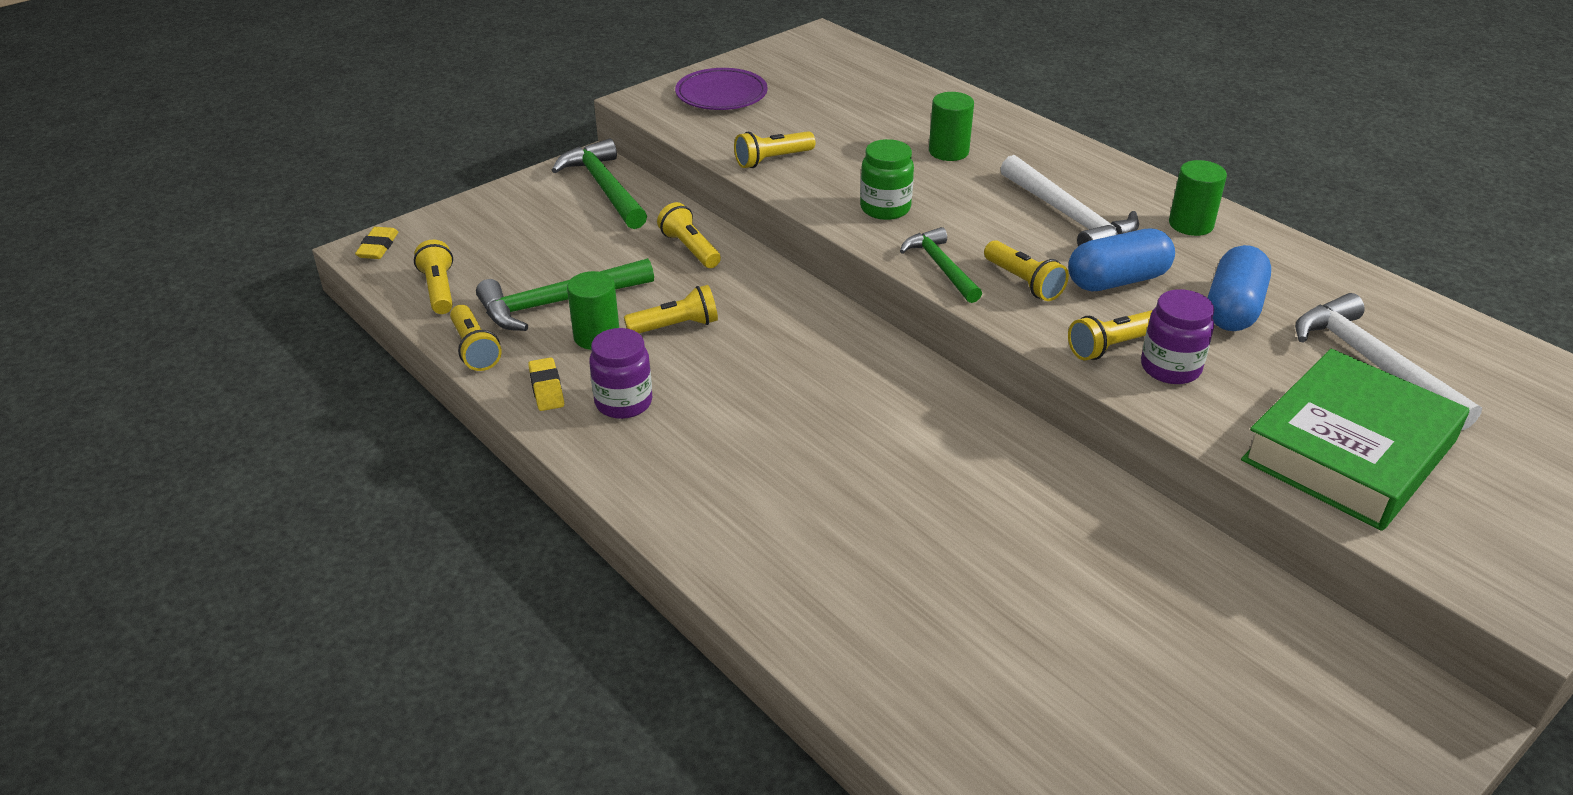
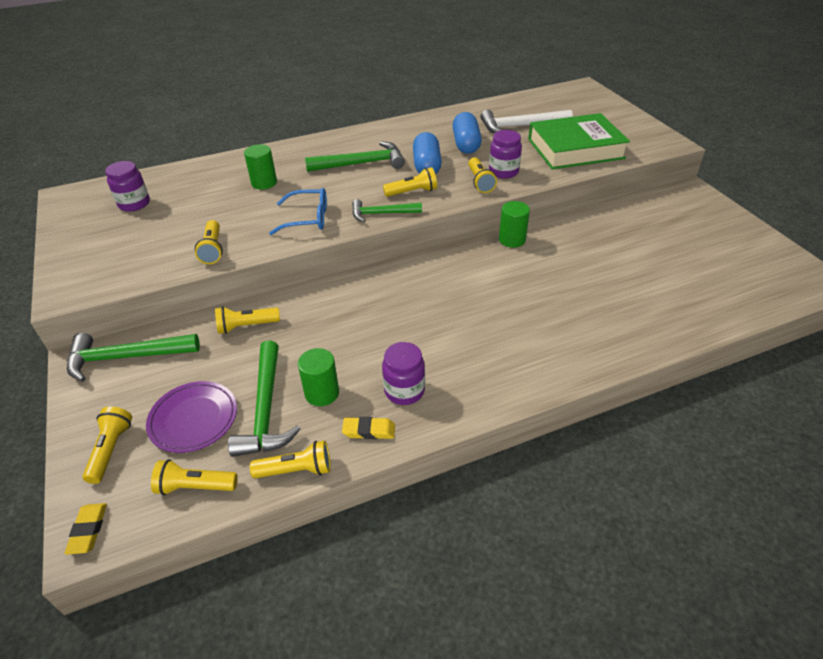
camera: 70 degrees left, 5 degrees up
(378, 247) = (88, 530): yellow eraser -> yellow eraser turned 60 degrees clockwise
(676, 326) = (333, 350): yellow flashlight -> yellow flashlight (111, 450)
(721, 95) = (100, 254): purple plate -> purple plate (194, 419)
(833, 81) = (134, 204): none -> purple jar
(885, 208) = (308, 218): green jar -> blue glasses
(1069, 217) = (361, 164): white hammer -> green hammer
(1191, 224) = (392, 134): green cylinder -> green cylinder (512, 240)
(1233, 308) = (466, 144): blue capsule -> blue capsule turned 45 degrees clockwise
(1349, 451) = (575, 149): green book -> green book turned 75 degrees counterclockwise

